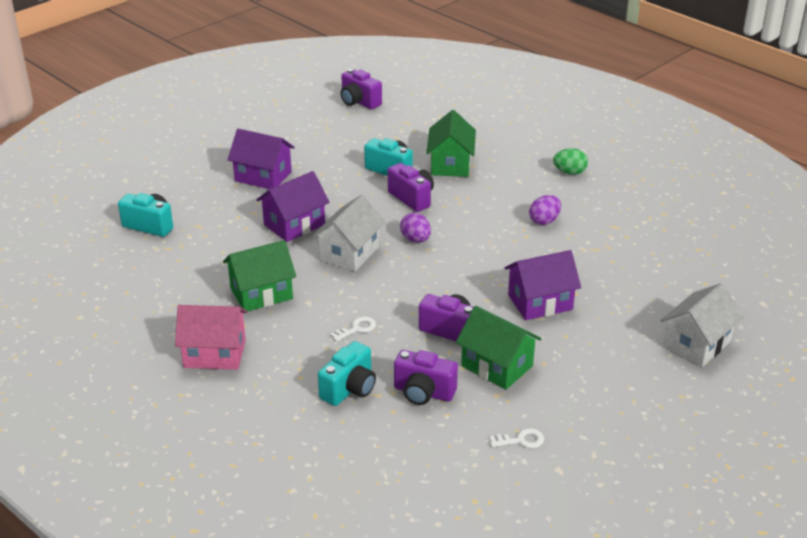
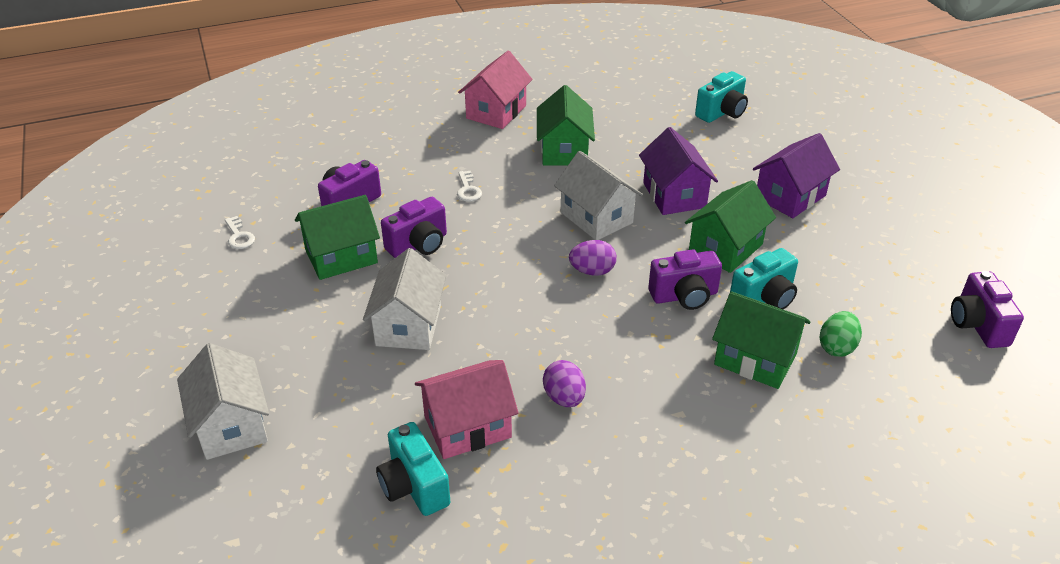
camera: 115 degrees right, 5 degrees up
(346, 192) = (725, 248): none -> green house
(349, 389) = (391, 165): turquoise camera -> turquoise camera (414, 486)
(359, 102) = (977, 325): purple camera -> purple camera turned 75 degrees counterclockwise
(521, 440) = (239, 236): white key -> white key turned 45 degrees counterclockwise
(540, 302) = (409, 325): purple house -> white house
(569, 172) = (676, 483): green egg -> green egg (837, 347)
(600, 249) = (467, 426): none -> pink house

